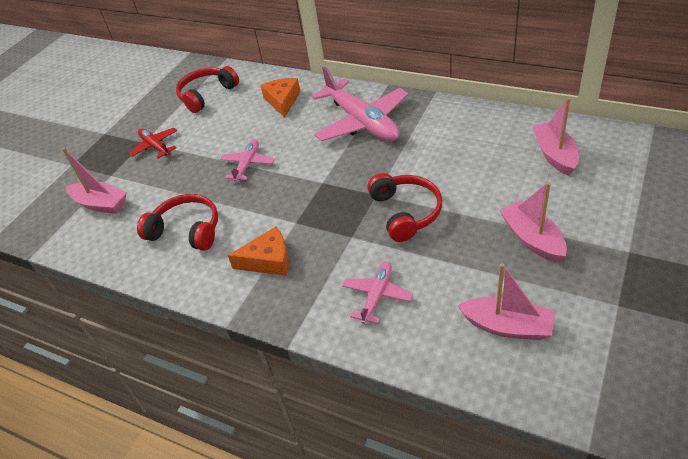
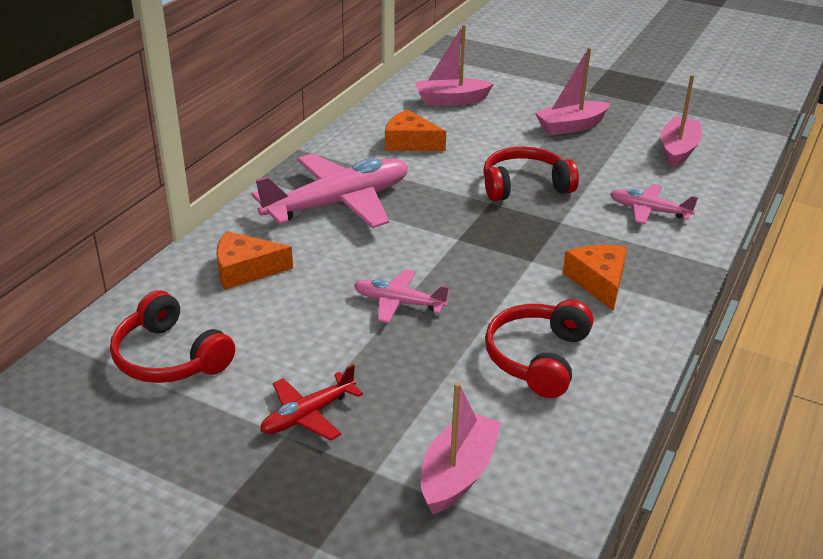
camera: 95 degrees left, 10 degrees down
(463, 141) = (410, 142): none -> orange cheese

